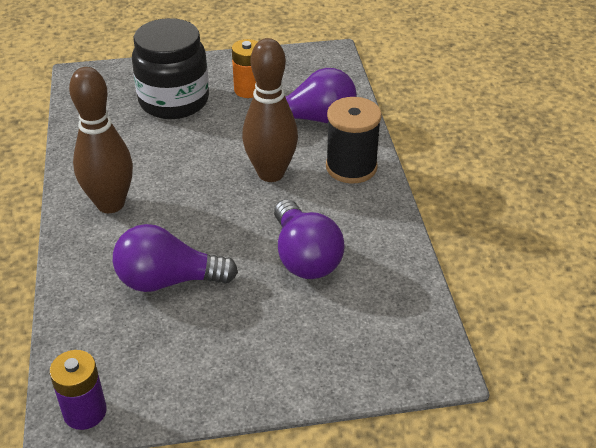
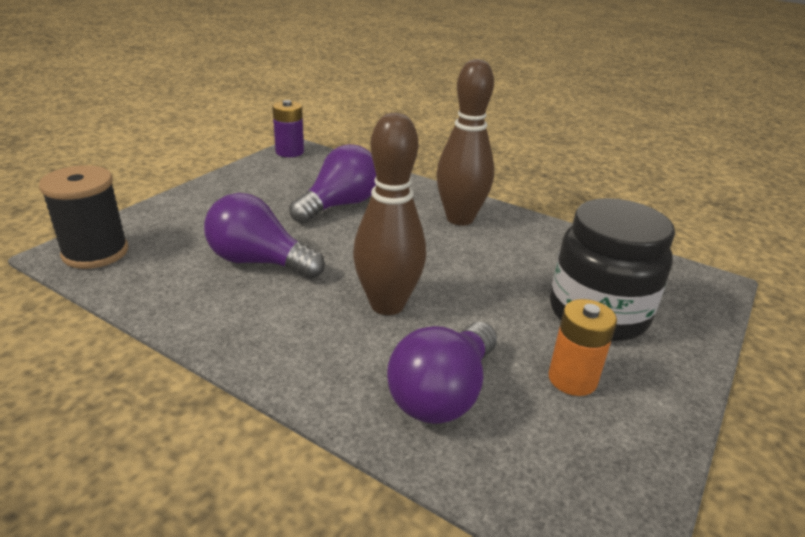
camera: 130 degrees right, 10 degrees down
(351, 167) = (317, 360): black spool -> black spool (95, 252)

